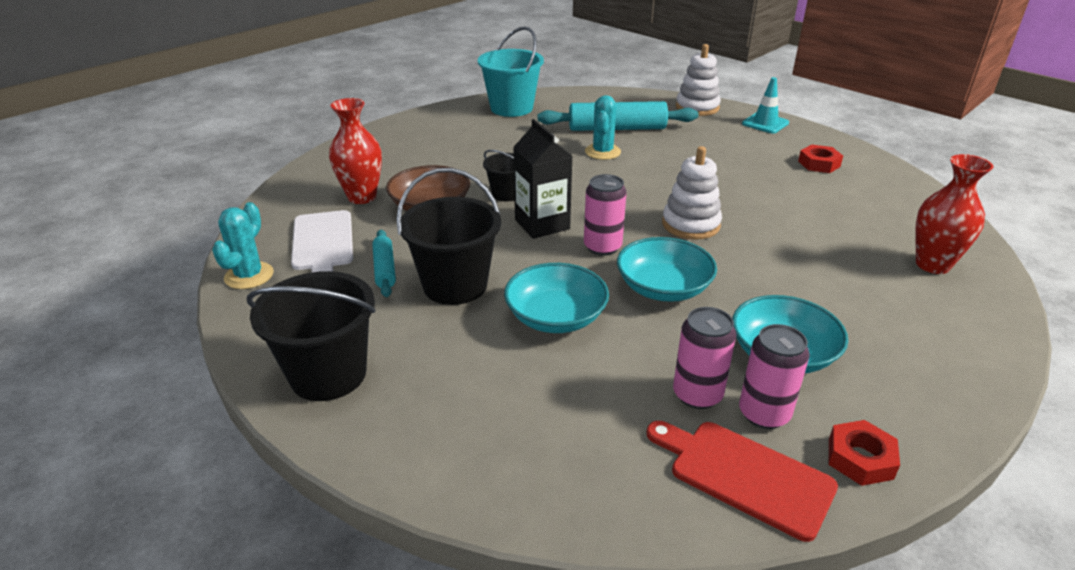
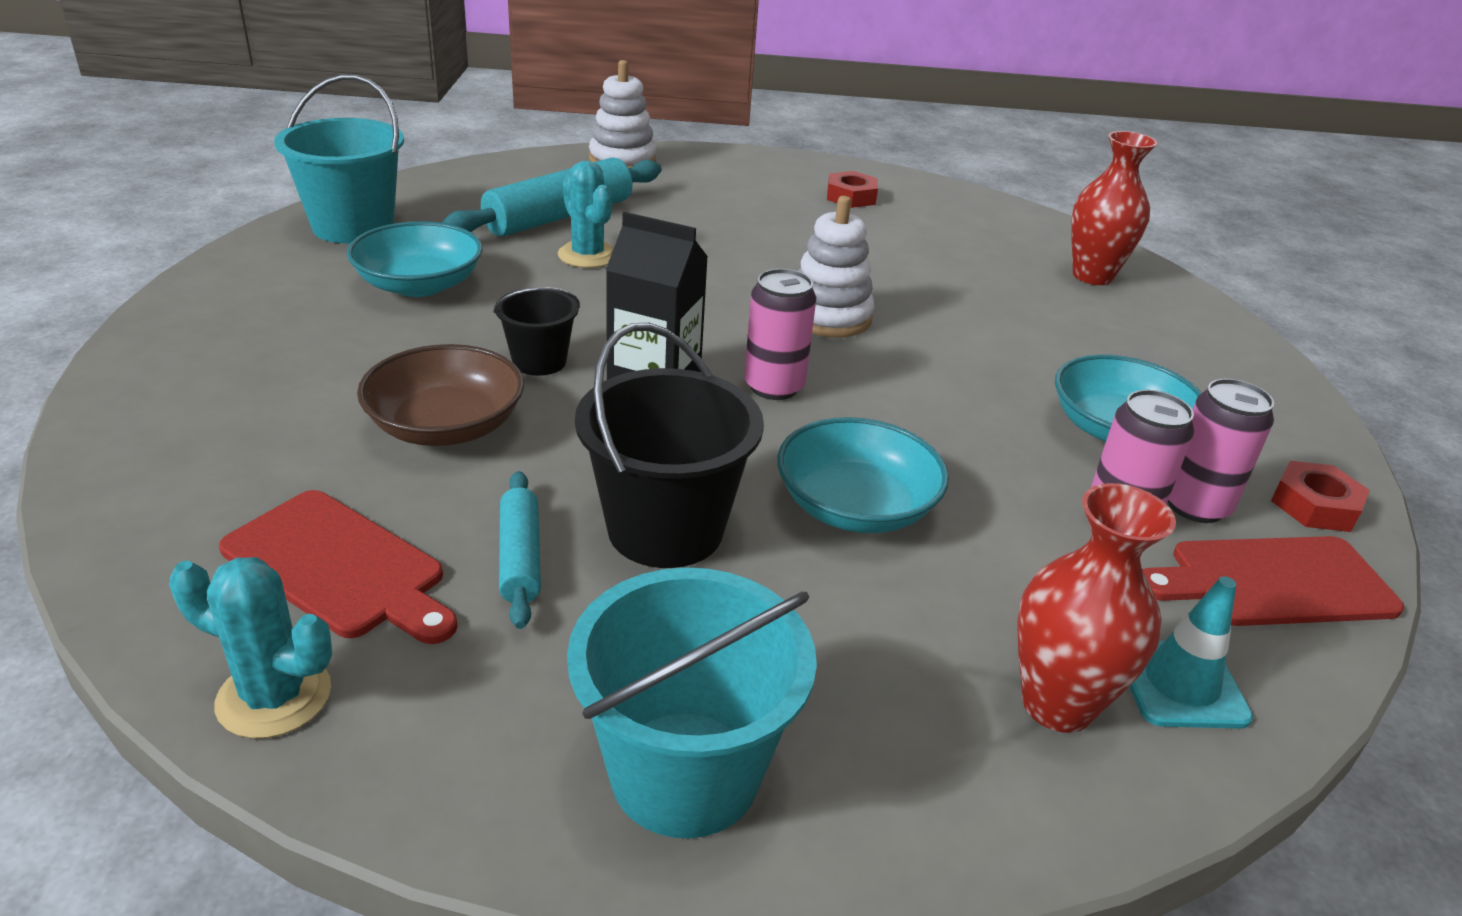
camera: 45 degrees left, 0 degrees up
(249, 276) = (274, 697): turquoise cactus -> turquoise cactus turned 45 degrees counterclockwise
(322, 243) = (339, 567): white cutting board -> red cutting board
(328, 374) = (685, 773): black bucket -> turquoise bucket
(362, 197) = (295, 457): red vase -> red vase (1057, 704)
(384, 269) = (520, 558): turquoise rolling pin -> turquoise rolling pin turned 45 degrees clockwise
(663, 288) = (912, 409): turquoise bowl -> turquoise bowl (419, 285)
(765, 123) = (729, 162): turquoise traffic cone -> turquoise traffic cone (1180, 684)

